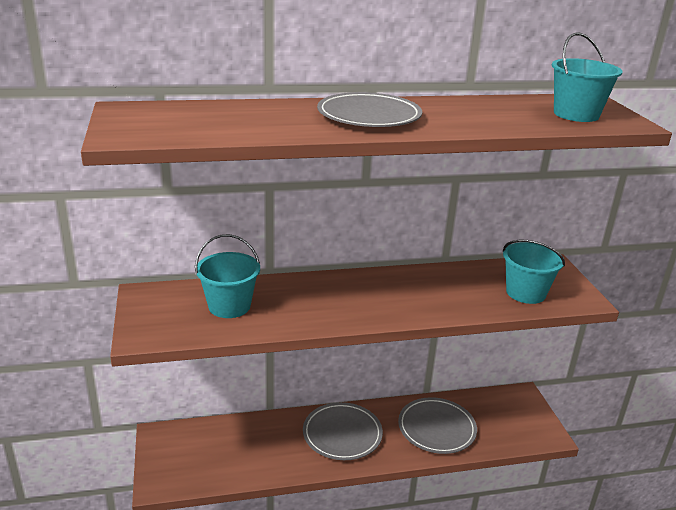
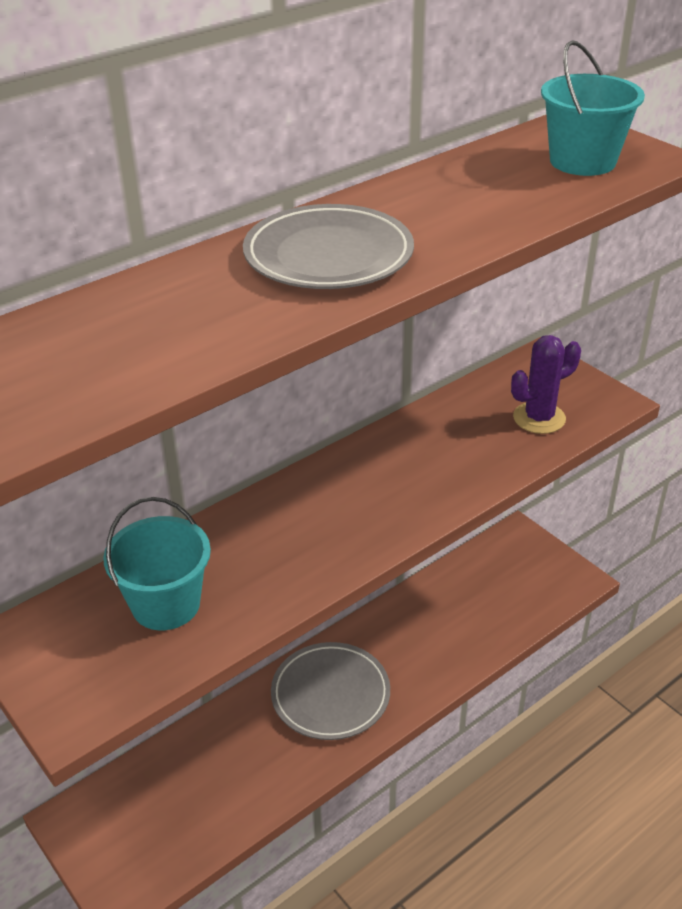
camera: 25 degrees left, 10 degrees up
(436, 428) = (444, 630): grey plate -> none
(525, 293) = (539, 418): turquoise bucket -> purple cactus

